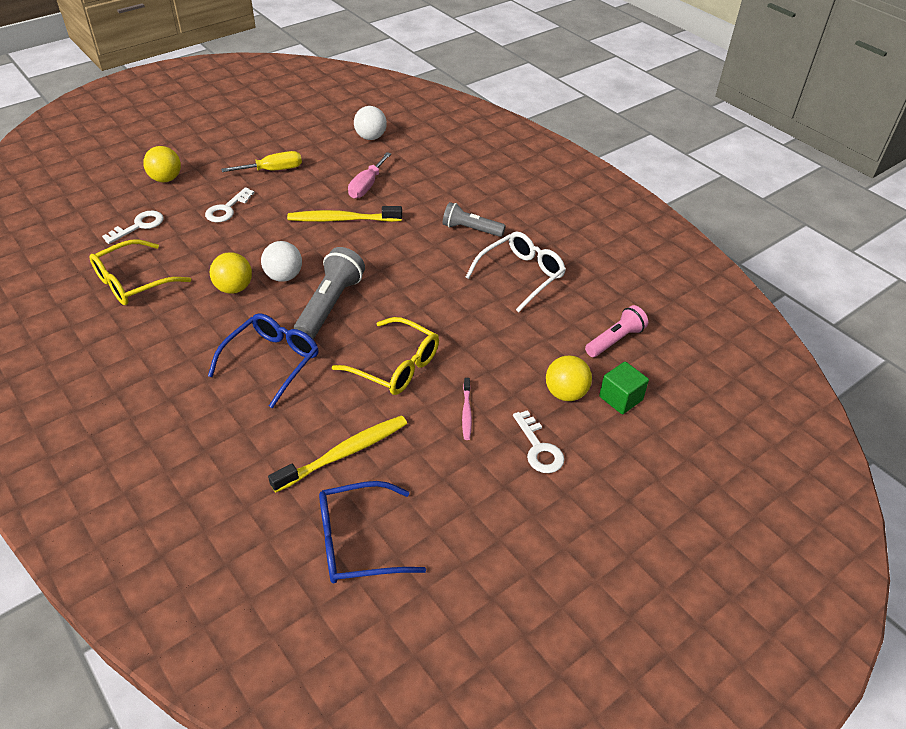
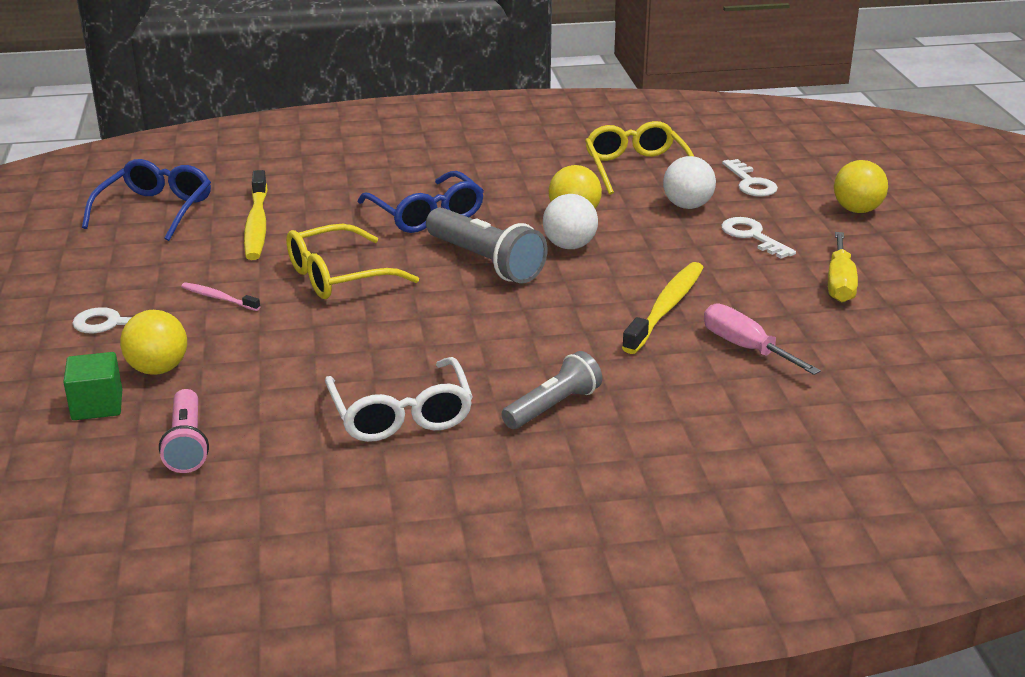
camera: 120 degrees right, 15 degrees down
(371, 137) = (909, 389): white ball -> white ball (687, 206)

